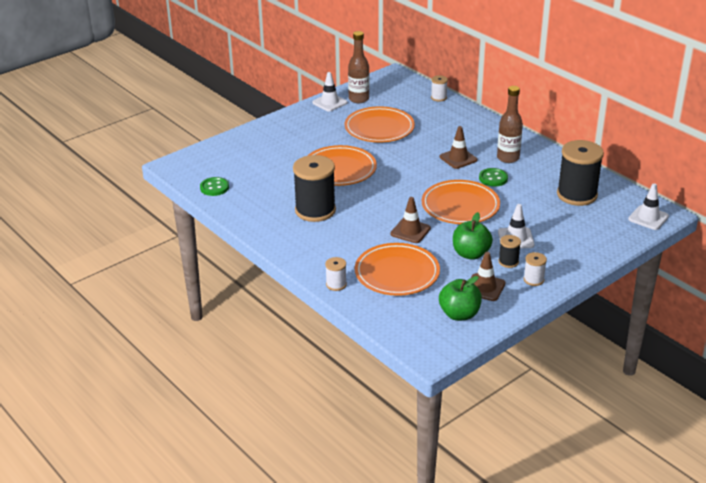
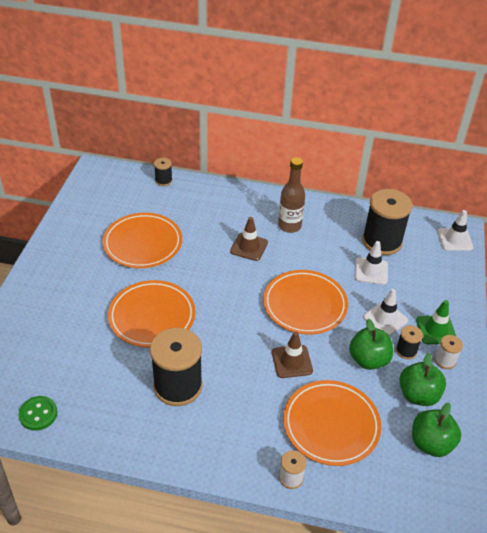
camera: 40 degrees left, 10 degrees up
(329, 102) = (62, 232): white traffic cone -> white traffic cone (371, 271)
(358, 99) = (88, 214): brown bottle -> none
(438, 97) = (163, 180): white spool -> black spool
(484, 287) = (418, 395): brown traffic cone -> green apple
(493, 178) = (300, 256): green button -> none
(550, 261) = (436, 330): none -> green traffic cone

